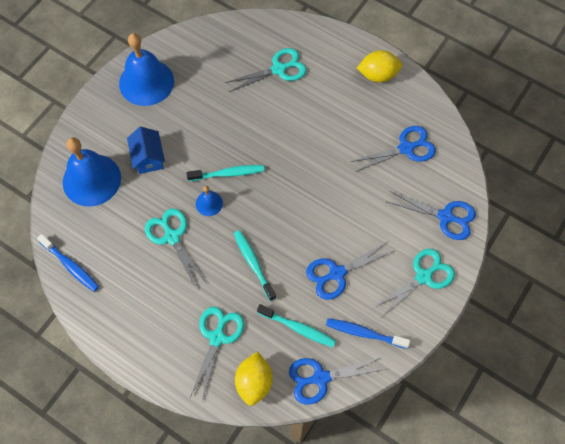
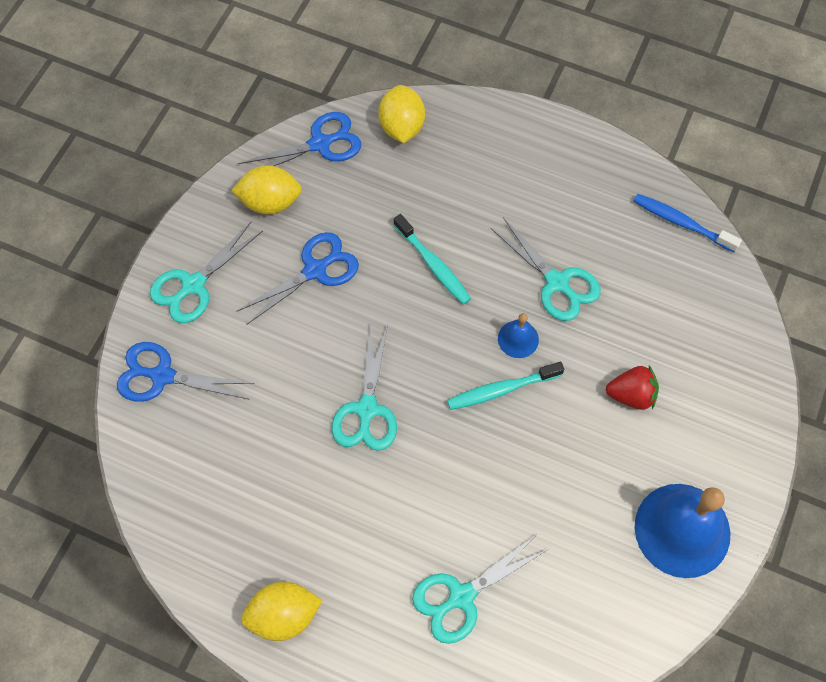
camera: 170 degrees right, 0 degrees up
(91, 180) = (703, 346): blue bell -> none
(148, 158) = (631, 395): blue house -> red strawberry
(217, 337) = (460, 168): turquoise scissors -> turquoise scissors (367, 409)
(298, 328) = (357, 195): turquoise toothbrush -> none
(364, 333) = (270, 202): blue toothbrush -> yellow lemon
(406, 148) = (226, 479): blue scissors -> none

